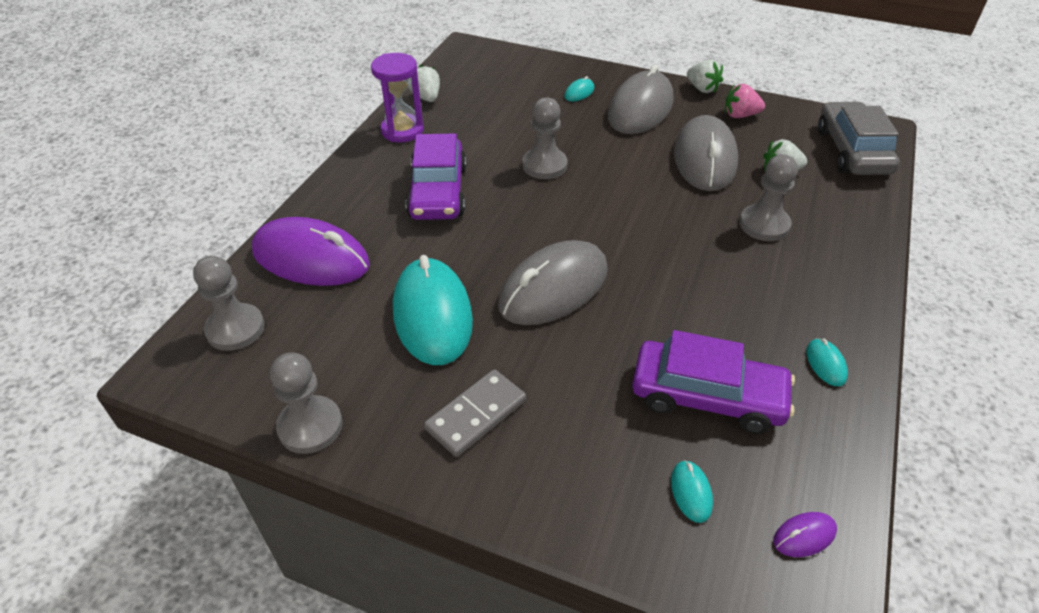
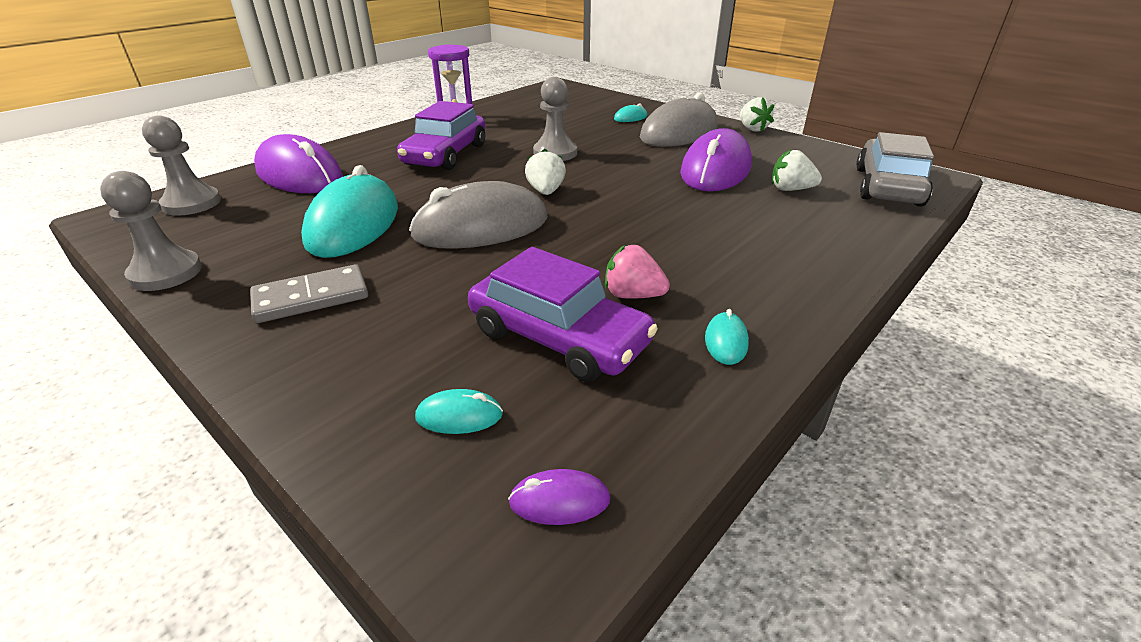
camera: 20 degrees right, 10 degrees down
(426, 98) = (496, 106): white strawberry -> white strawberry (546, 191)
(691, 492) = (459, 416): turquoise mouse -> turquoise mouse turned 75 degrees clockwise
(704, 159) = (715, 170): grey mouse -> purple mouse
(740, 115) = (778, 149): pink strawberry -> pink strawberry (633, 295)
(764, 225) = (742, 221): grey pawn -> none

